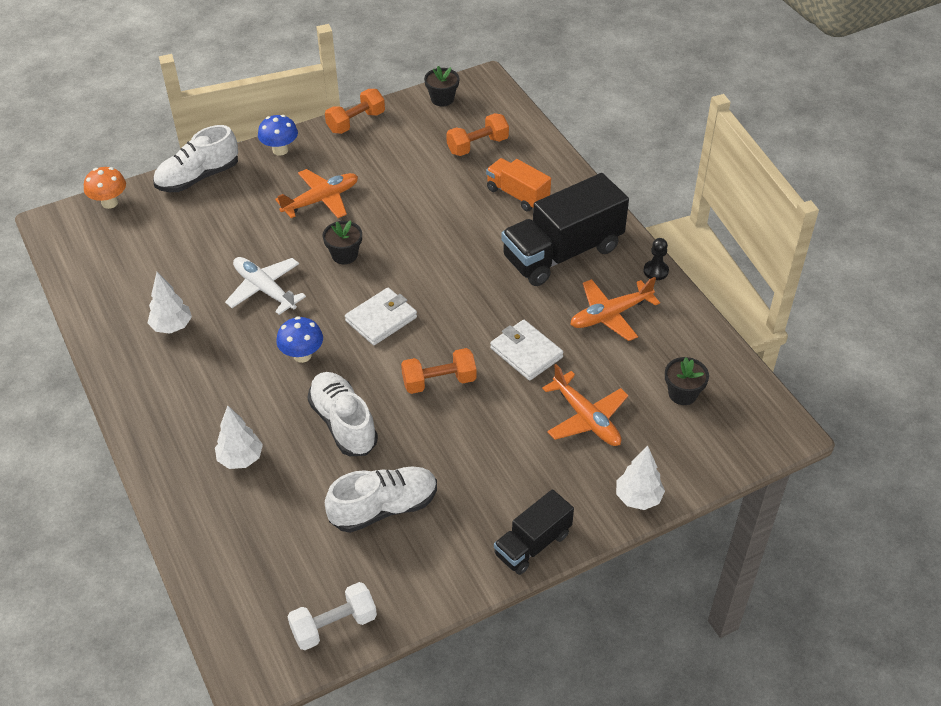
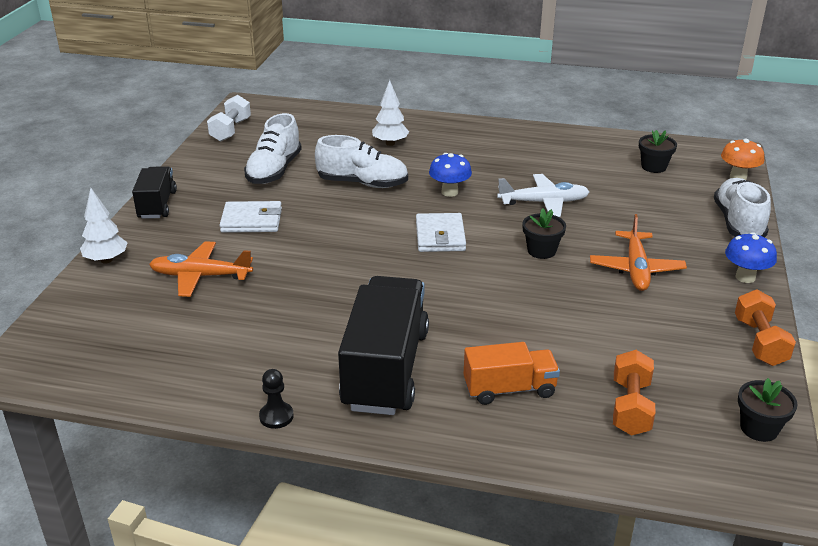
camera: 130 degrees right, 15 degrees down
(172, 326) = (549, 158): white tree -> none
(439, 381) = (339, 232): orange dumbbell -> none
(526, 352) = (303, 283): white wallet -> white wallet (251, 221)
(610, 315) = (271, 351): orange plane -> none
(682, 394) = (136, 336): black flower pot -> black flower pot (653, 167)

